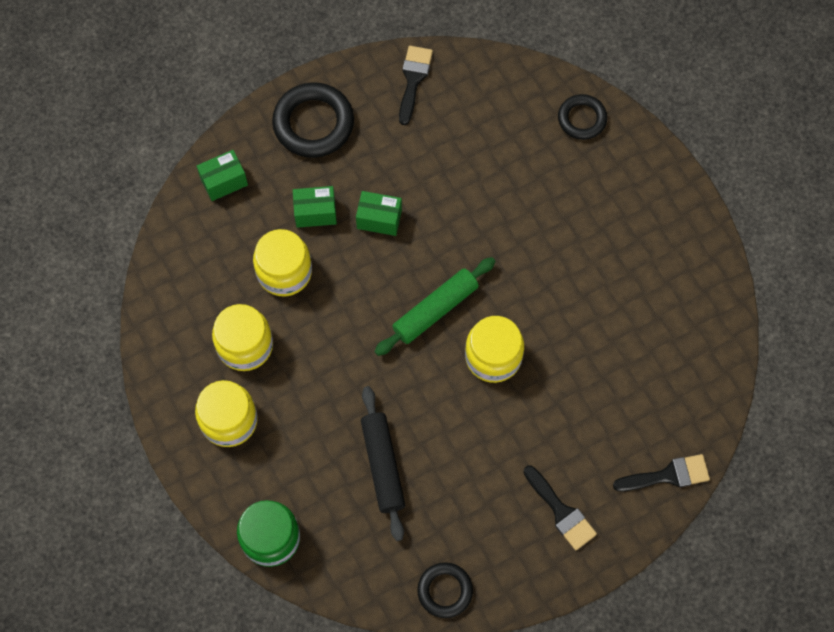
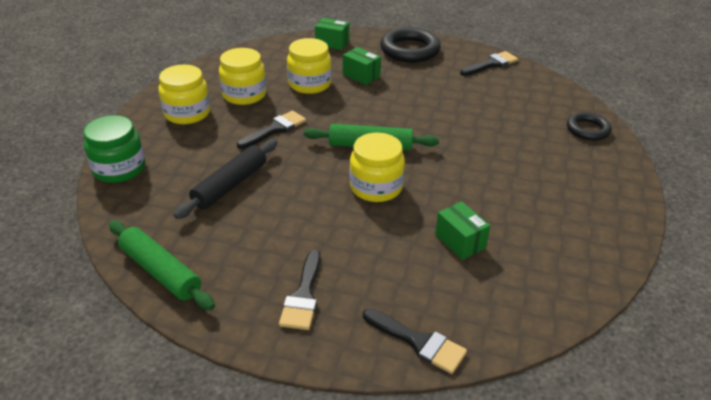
camera: 45 degrees right, 30 degrees down
(333, 365) = (275, 129): none -> black brush
(379, 219) = (393, 96): green box -> green box (460, 241)
(445, 591) = (160, 272): black ring -> green rolling pin

